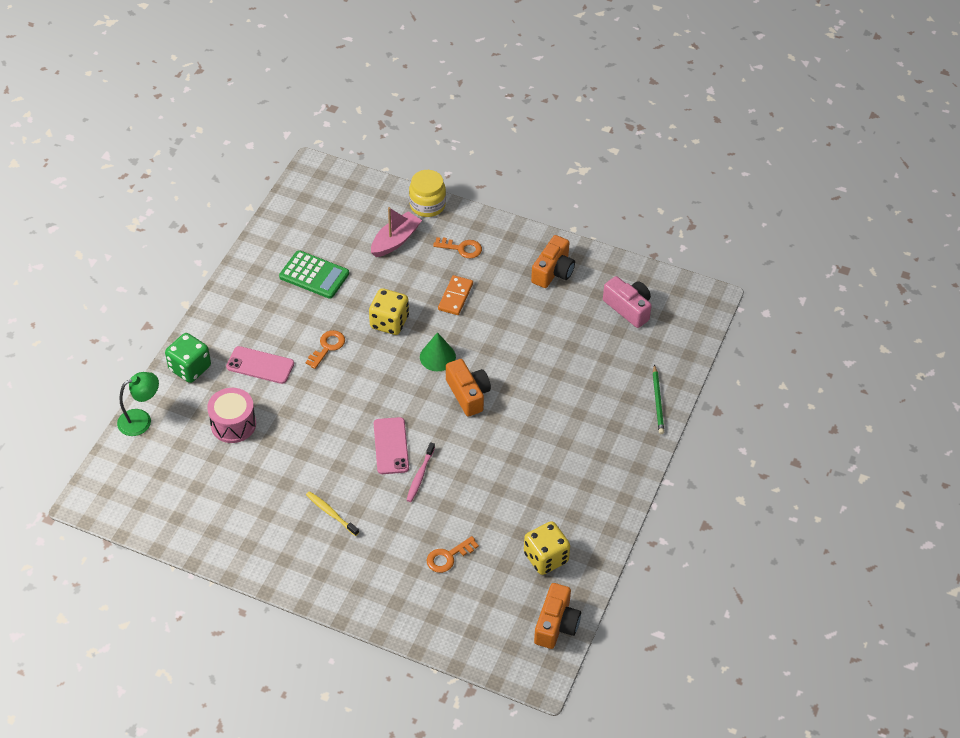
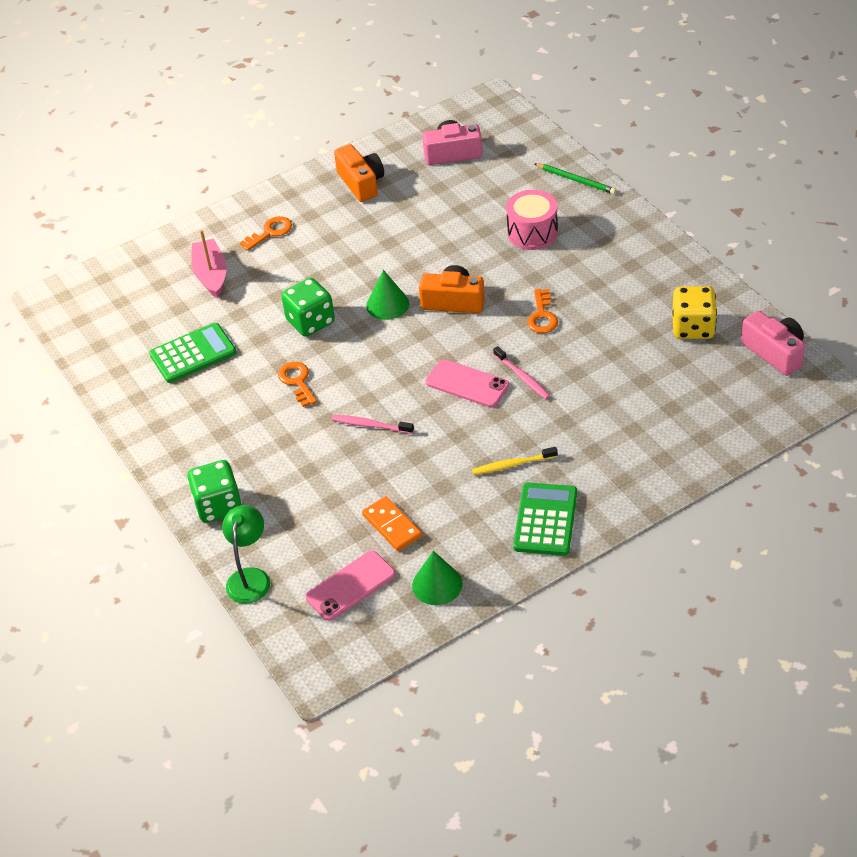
camera: 50 degrees left, 5 degrees down
(197, 525) = (437, 584): none -> green cone
(233, 424) = (328, 499): pink drum -> pink drum (532, 233)
(260, 365) = (270, 445): pink phone -> pink phone (350, 586)
(292, 559) = (545, 520): none -> green calculator
(314, 411) = (371, 425): none -> pink toothbrush
(389, 322) = (310, 322): yellow dice -> green dice
(427, 205) = (190, 234): yellow jar -> none
(448, 557) = (638, 397): orange key -> orange key (542, 316)
(455, 297) = (325, 261): orange domino -> orange domino (392, 526)
(556, 624) = (775, 352): orange camera -> pink camera

